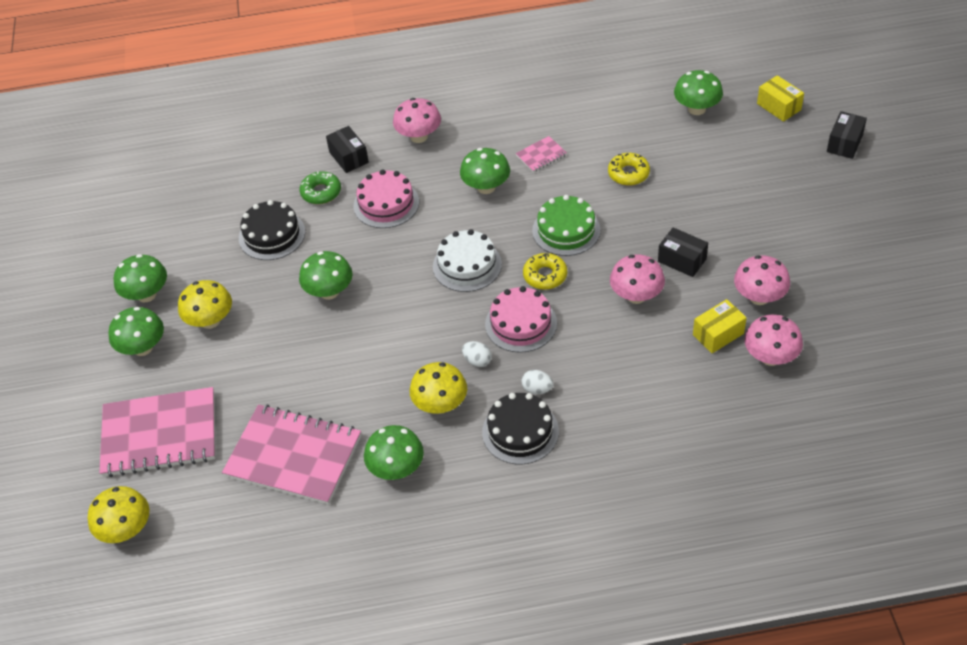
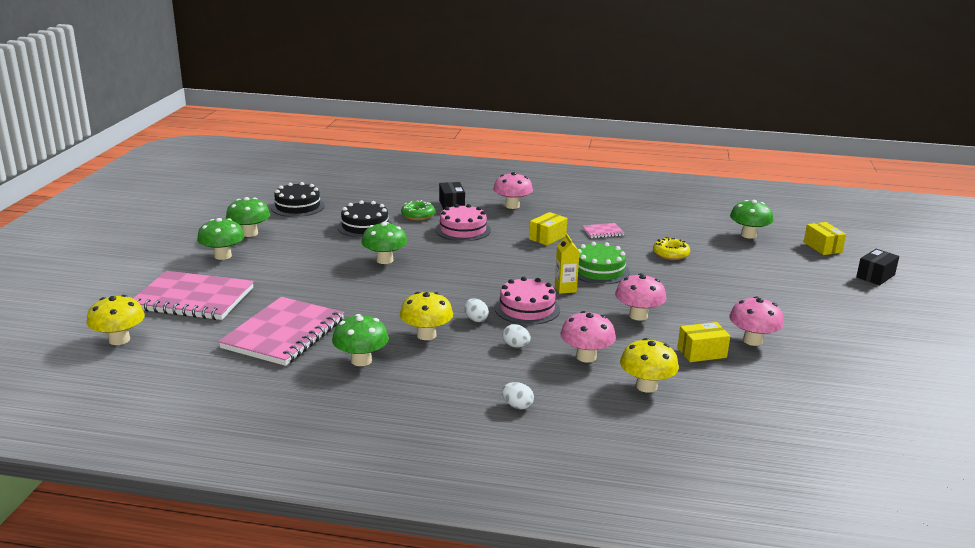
camera: 15 degrees right, 25 degrees down
(210, 321) = (283, 254): yellow mushroom -> yellow mushroom (646, 386)
(293, 456) = (284, 334): pink notebook -> pink notebook turned 75 degrees clockwise
(467, 265) = (504, 270): white cake -> none
(486, 187) = (547, 237): green mushroom -> yellow box
(520, 431) = (483, 366): black cake -> black cake (298, 206)
(545, 275) = (565, 289): yellow donut -> yellow carton
(579, 479) = (517, 406): none -> white egg
(682, 260) = (691, 306): black box -> none
(770, 357) = (745, 377): pink mushroom -> pink mushroom (586, 357)

